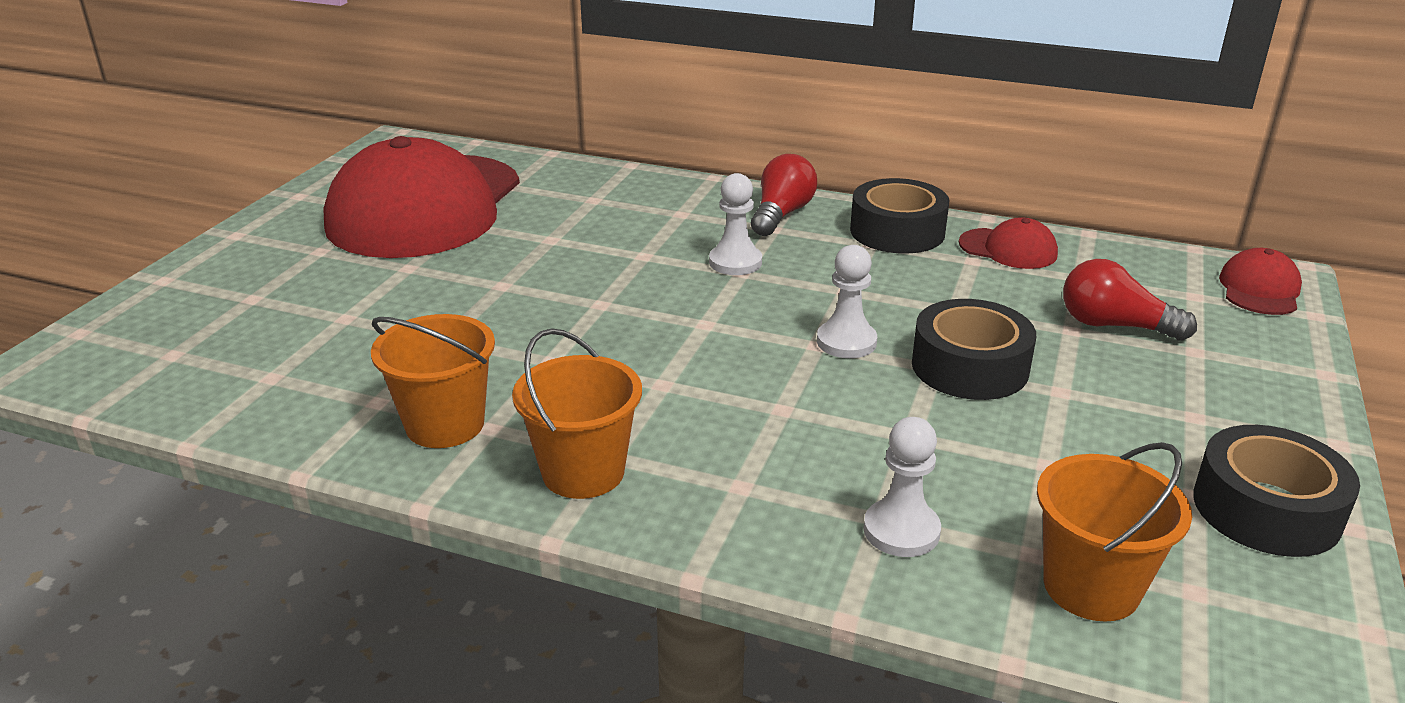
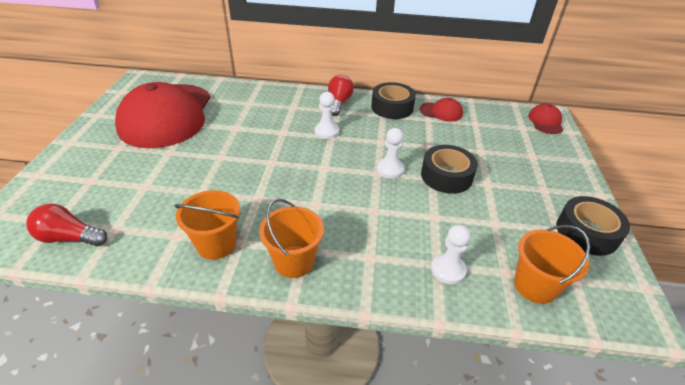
camera: 15 degrees left, 10 degrees up
(1114, 326) = (497, 147): red light bulb -> red light bulb (69, 238)

